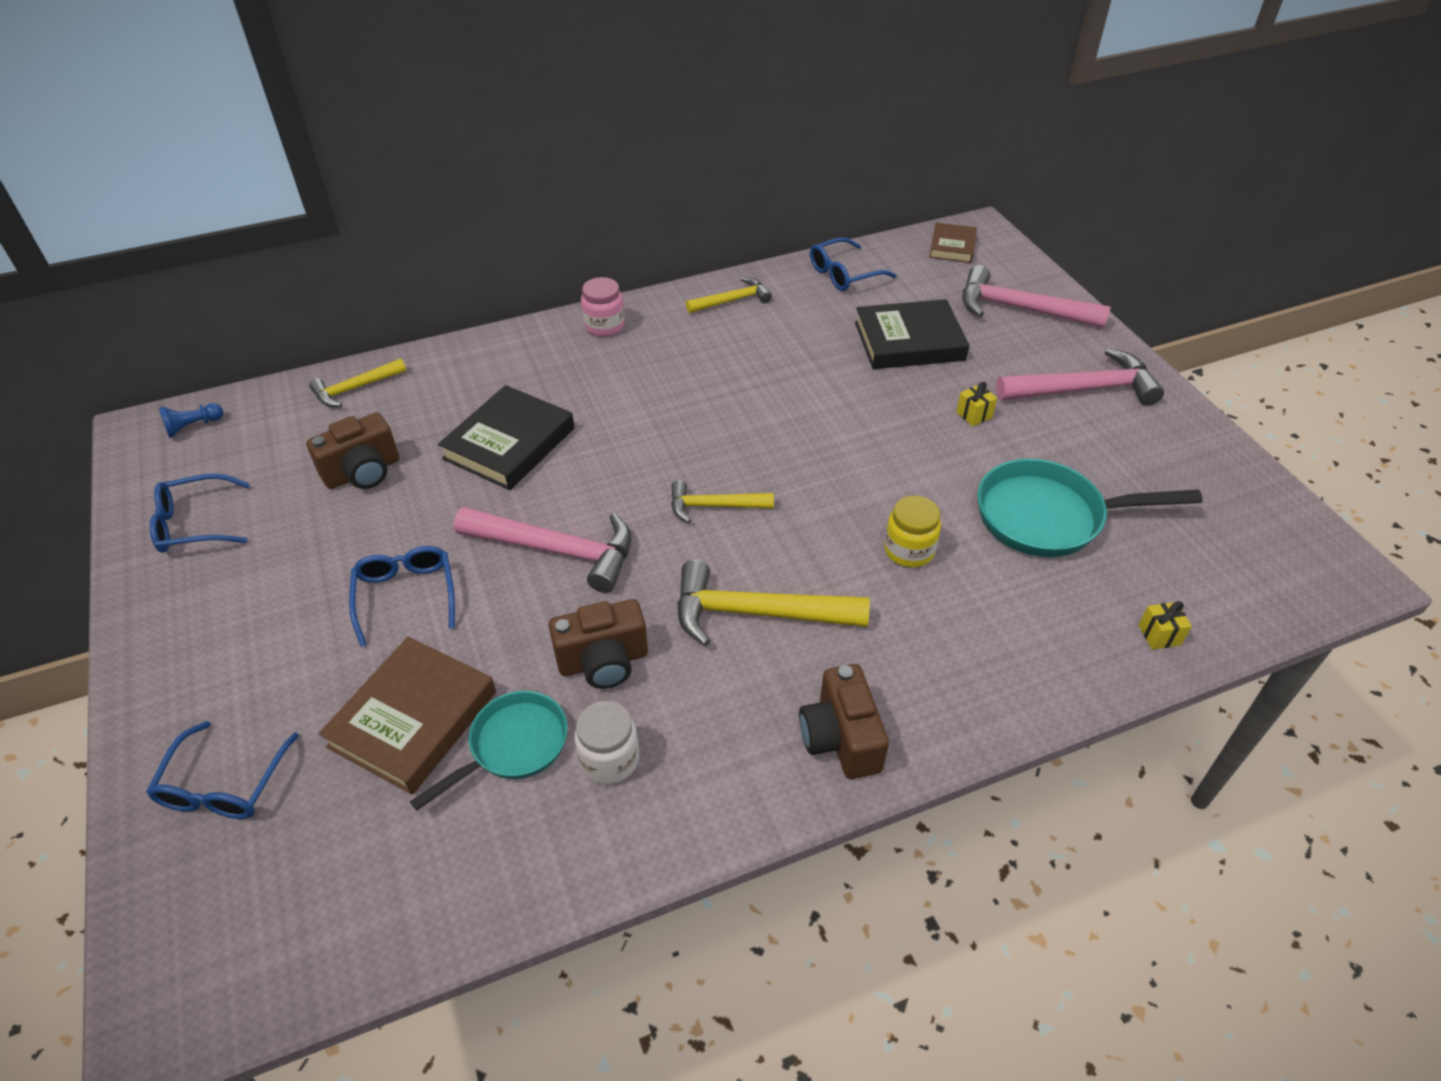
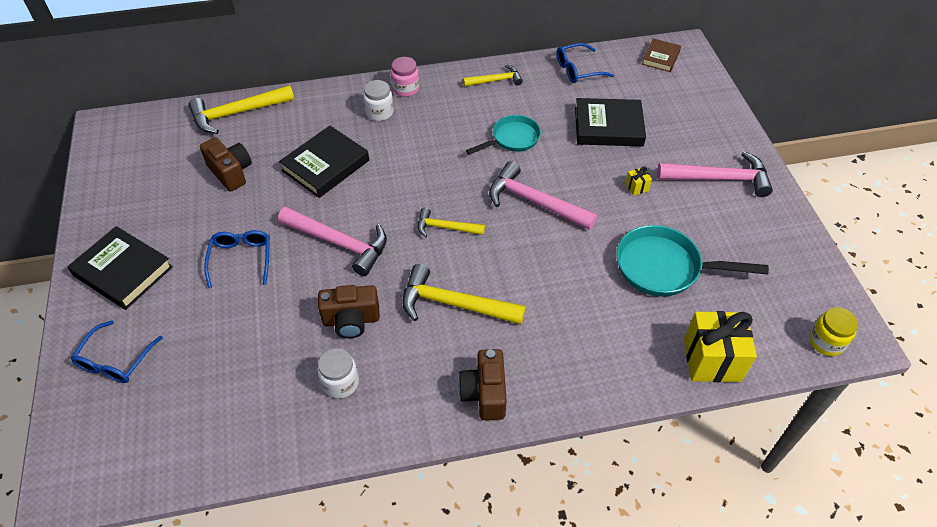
camera: 10 degrees right, 5 degrees up
(193, 426) = (133, 127): blue pawn -> none
(195, 524) = (125, 193): blue glasses -> none
(213, 642) = (123, 271): none -> black book
(355, 388) = (236, 113): yellow hammer -> yellow hammer, size x1.69
(363, 472) = (231, 172): brown camera -> brown camera turned 105 degrees counterclockwise
(413, 719) = (230, 338): brown book -> none
(513, 746) = (285, 365): turquoise pan -> turquoise pan (512, 139)
(573, 361) = (379, 112): none -> white jar
(909, 550) = (564, 277): yellow jar -> yellow jar (826, 342)
(1019, 309) = (693, 112): pink hammer -> pink hammer (534, 202)
(1159, 635) = (712, 360): yellow gift -> yellow gift, size x2.40

